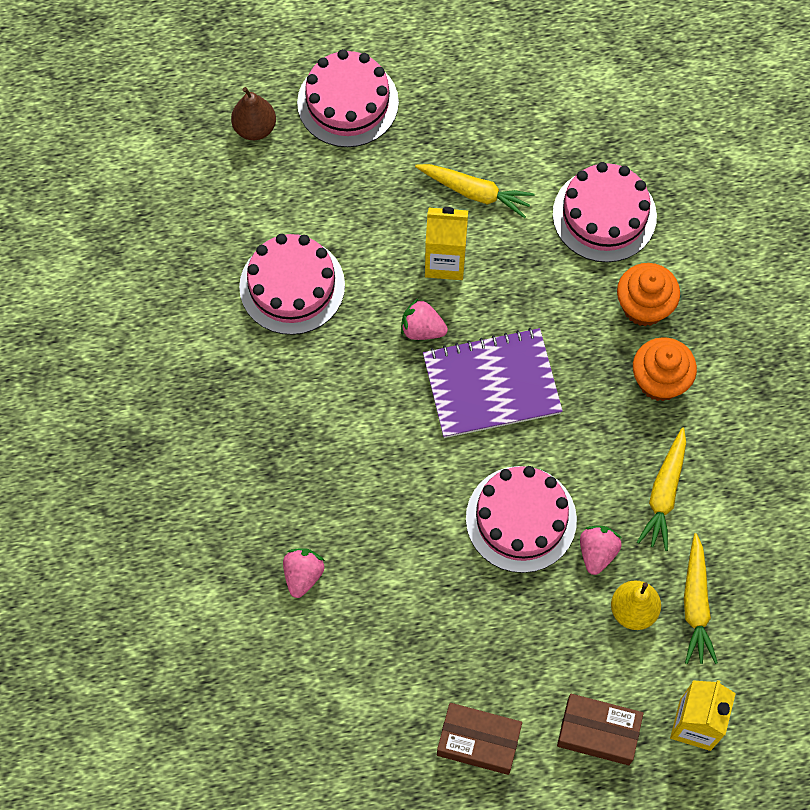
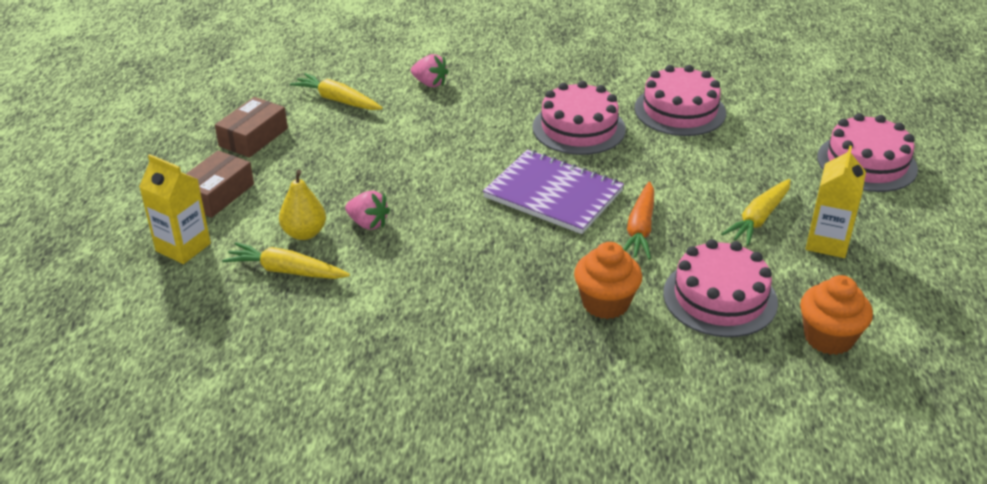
camera: 105 degrees right, 30 degrees down
(255, 128) = (839, 113): brown pear -> none
(422, 329) = (620, 167): pink strawberry -> none
(445, 262) = (686, 189): yellow carton -> yellow carton (827, 243)
(491, 385) = (553, 194): purple notebook -> purple notebook turned 60 degrees counterclockwise
(521, 519) = (421, 188): pink cake -> pink cake (578, 128)
(524, 294) = (640, 229): none -> orange carrot
(659, 381) = (519, 296): orange cupcake -> orange cupcake (828, 338)
(664, 493) = (402, 274): yellow carrot -> yellow carrot (337, 100)

